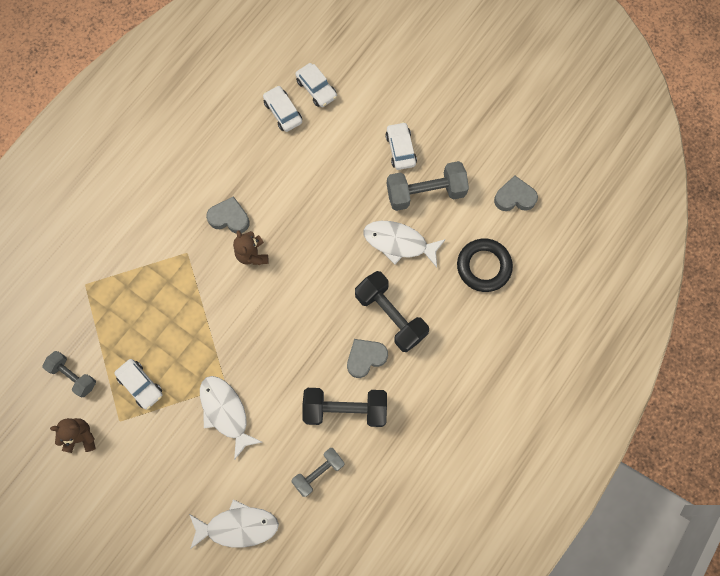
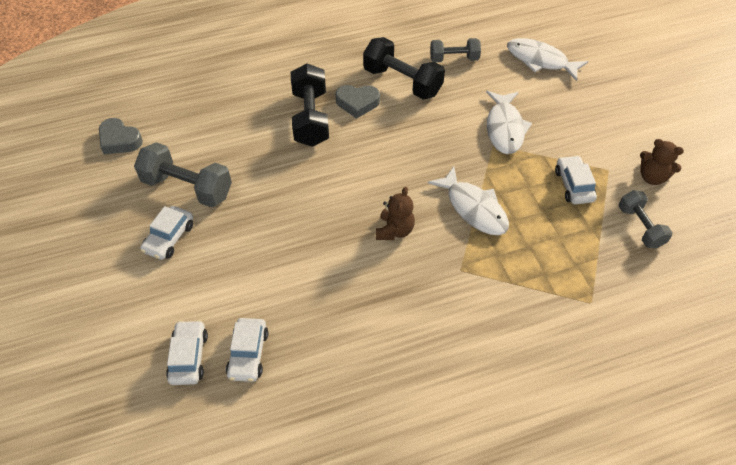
camera: 145 degrees left, 20 degrees down
(229, 218) = (393, 277): grey heart -> none
(399, 243) = (251, 163): white fish -> white fish (473, 208)
(483, 266) = (202, 109): black ring -> none

